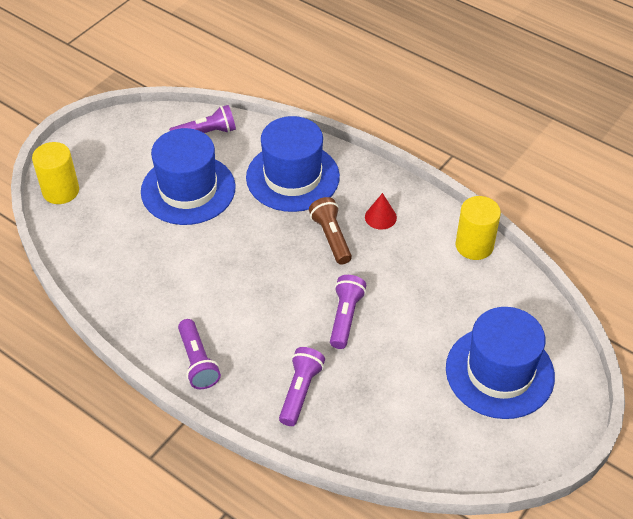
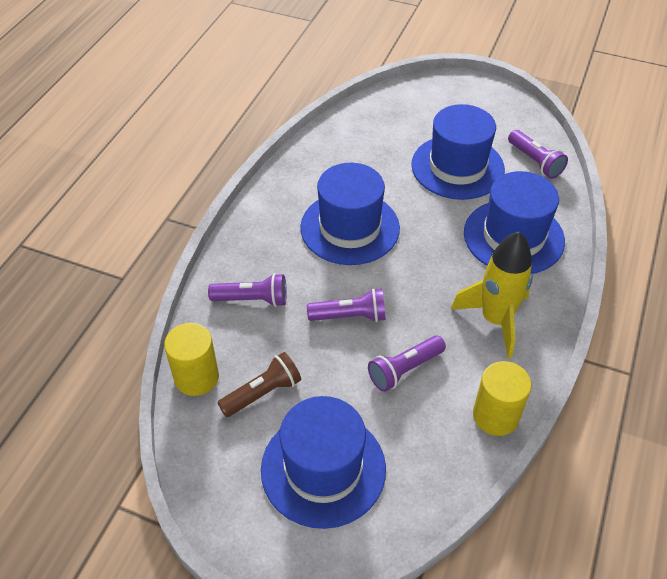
camera: 75 degrees right, 0 degrees up
(61, 191) = (415, 92): yellow cylinder -> yellow cylinder (196, 377)
(198, 362) = (265, 221): purple flashlight -> purple flashlight (405, 369)
(235, 292) = (350, 228): none -> blue hat
(331, 237) = (448, 284): brown flashlight -> brown flashlight (262, 393)
(380, 217) = (495, 320): red cone -> yellow rocket

